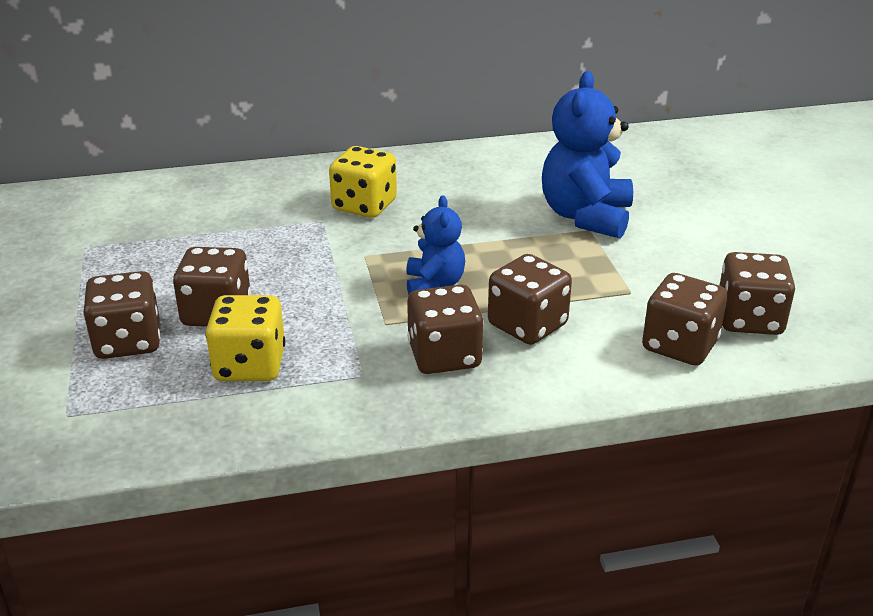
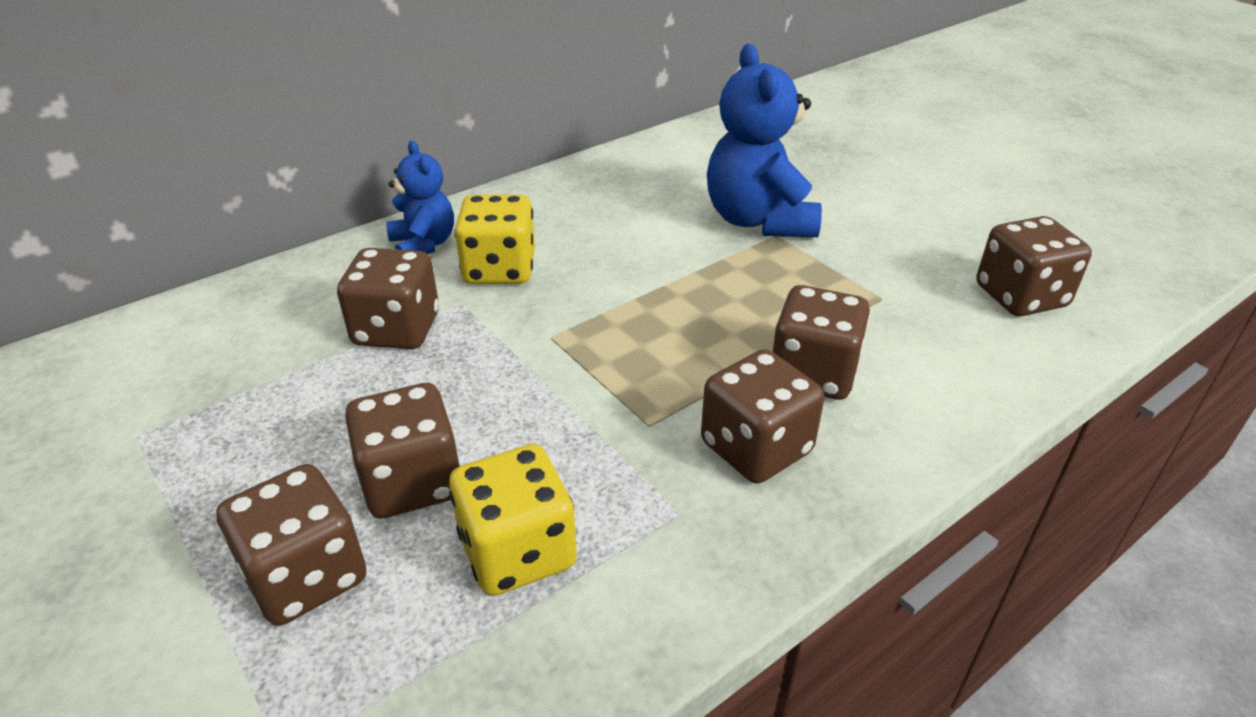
camera: 25 degrees left, 5 degrees up
(434, 285) = (665, 352): blue teddy bear -> blue teddy bear (423, 245)
(680, 345) = (987, 349): brown dice -> brown dice (396, 329)

